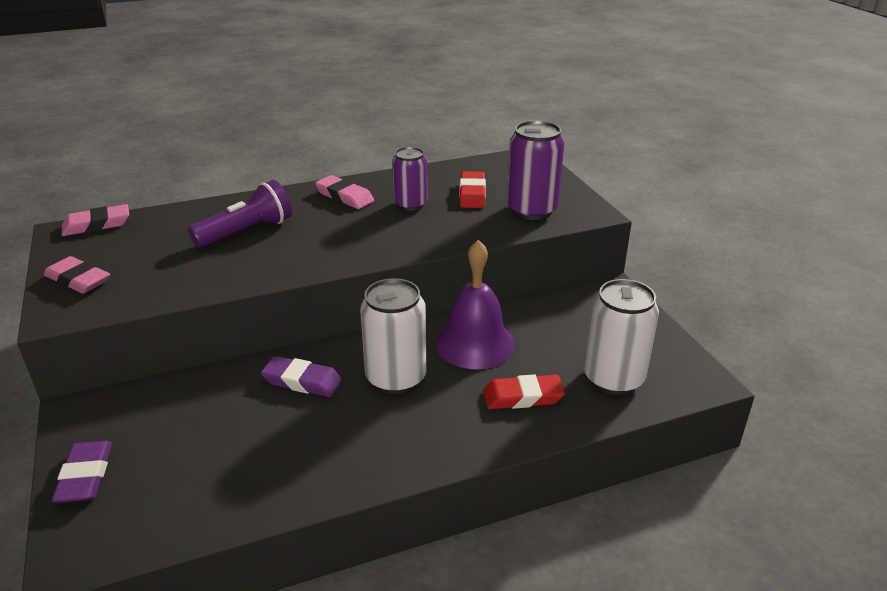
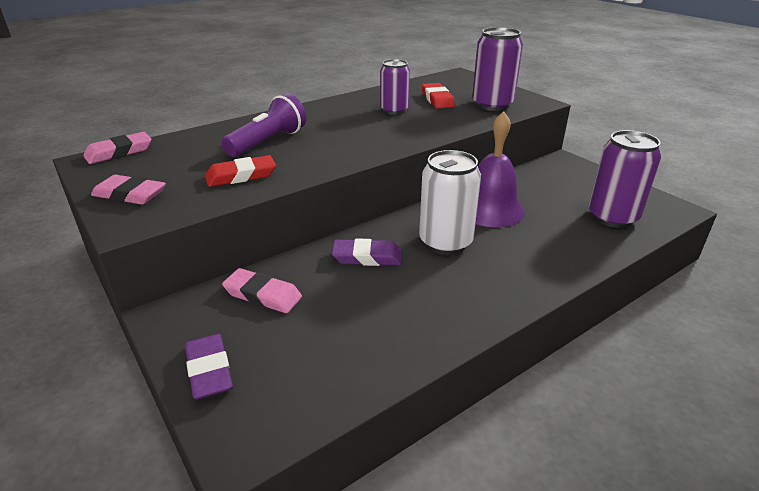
camera: 15 degrees left, 0 degrees up
(344, 196) = (335, 111): pink eraser -> pink eraser (263, 295)
(523, 397) = (556, 240): red eraser -> red eraser (241, 176)
(613, 378) = (612, 217): white can -> purple can

